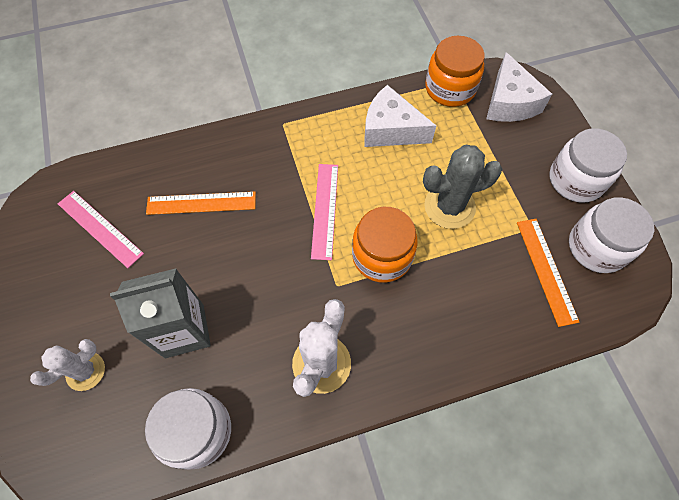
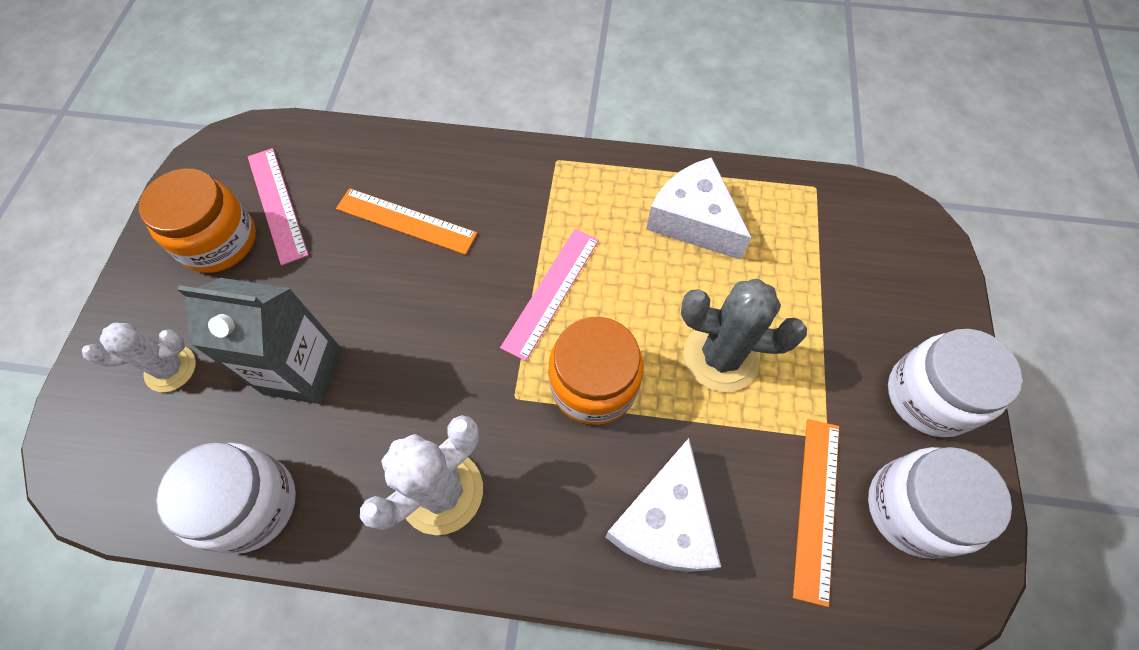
camera: 25 degrees right, 0 degrees up
(450, 88) = (805, 195): orange jar -> orange jar (218, 241)
(509, 102) = (882, 246): white cheese -> white cheese (664, 522)

